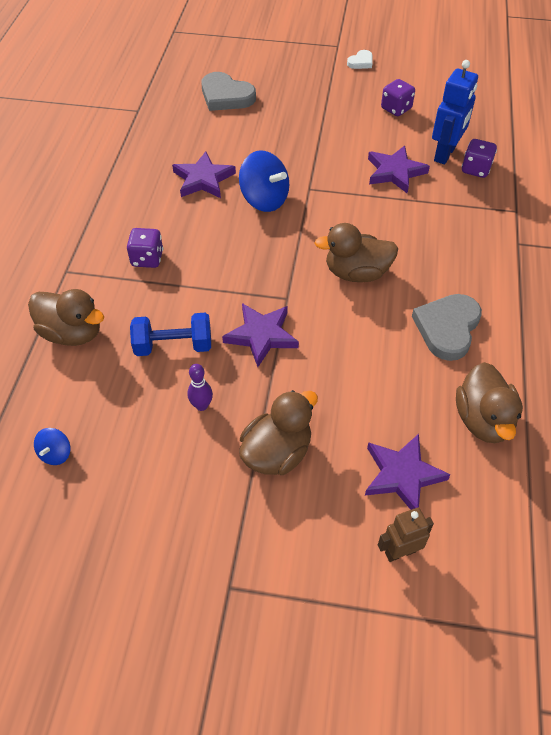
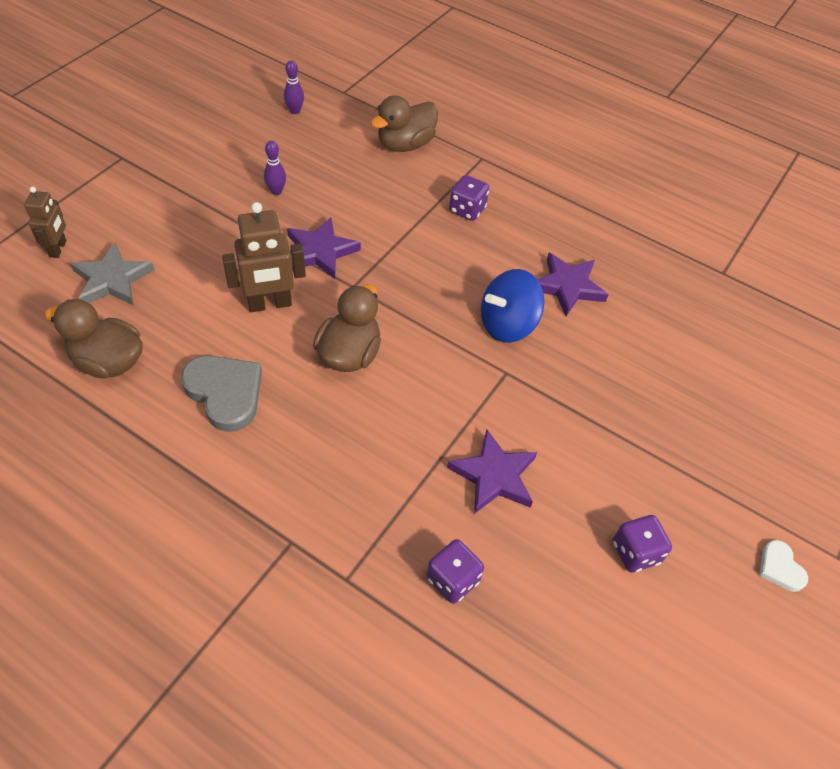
camera: 110 degrees right, 0 degrees up
(56, 454) = (295, 111): blue spinning top -> purple bowling pin
(173, 346) = (350, 195): blue dumbbell -> none
(226, 96) = (730, 364): grey heart -> none
(277, 453) = (198, 216): brown duck -> none
(344, 342) = (270, 304): none -> brown robot
(402, 475) = (112, 280): purple star -> grey star
(445, 154) = (504, 559): blue robot -> none

